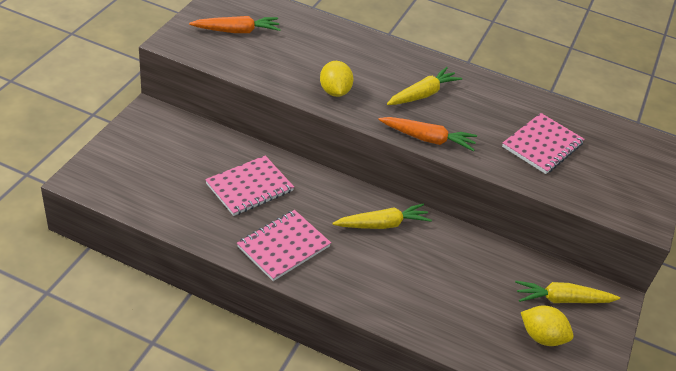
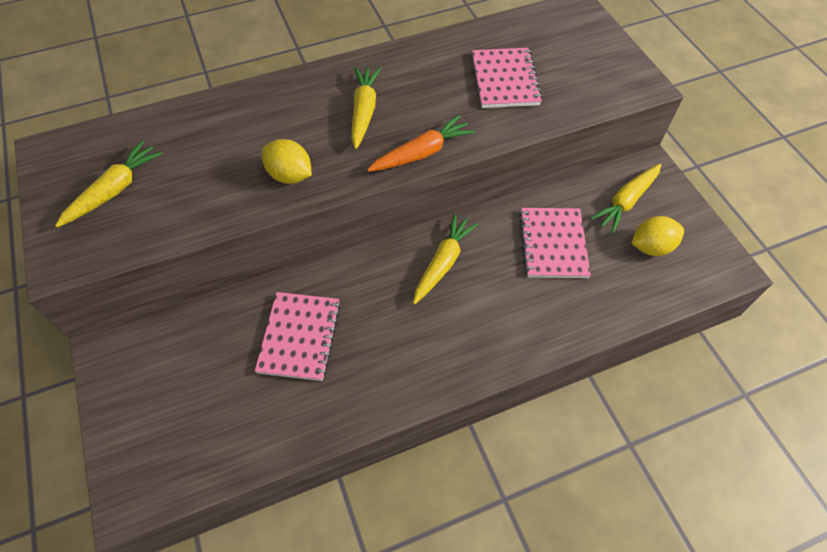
camera: 40 degrees left, 15 degrees up
(237, 31) = (114, 190): orange carrot -> yellow carrot
(283, 246) = (398, 365): pink notebook -> pink notebook (553, 244)

